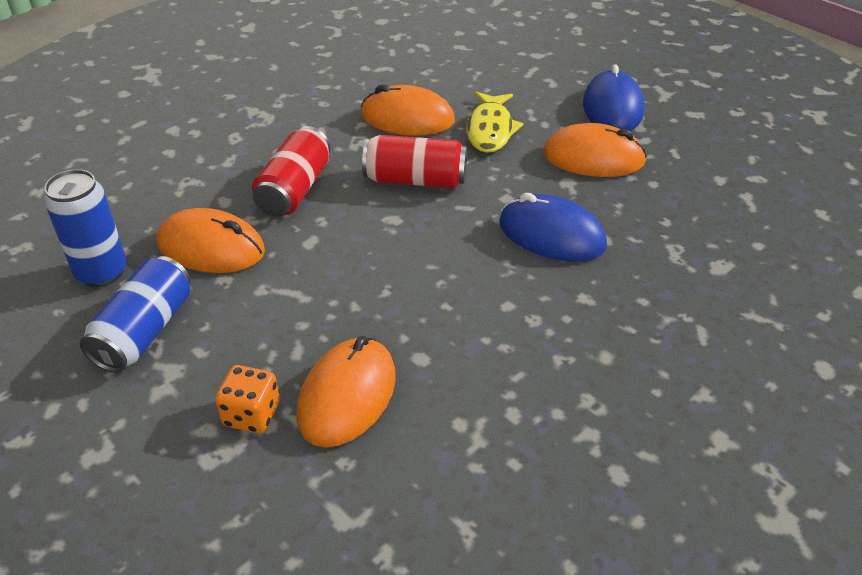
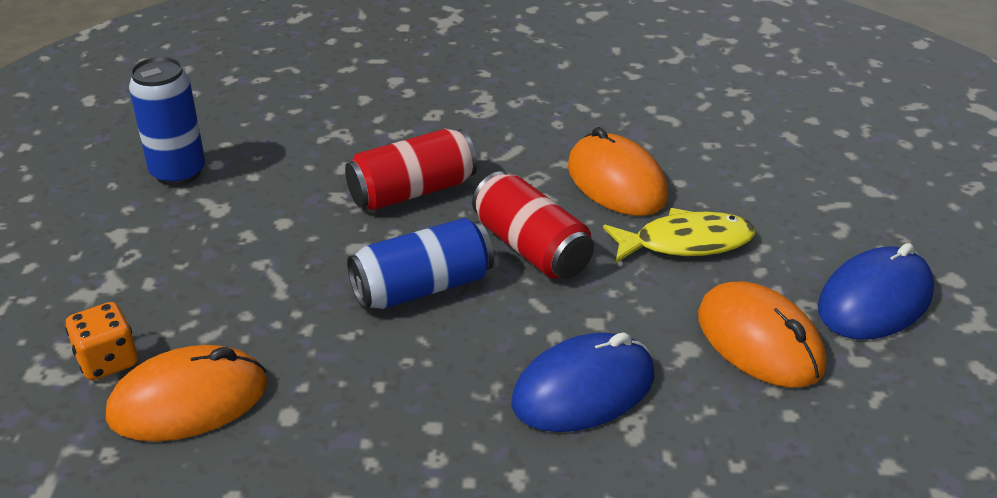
camera: 45 degrees right, 5 degrees down
(145, 331) = (139, 240): blue can -> blue can (422, 287)
(211, 247) = (277, 202): orange mouse -> none
(490, 130) = (686, 243): yellow fish -> yellow fish turned 150 degrees counterclockwise
(551, 234) = (583, 390): blue mouse -> blue mouse turned 75 degrees clockwise

